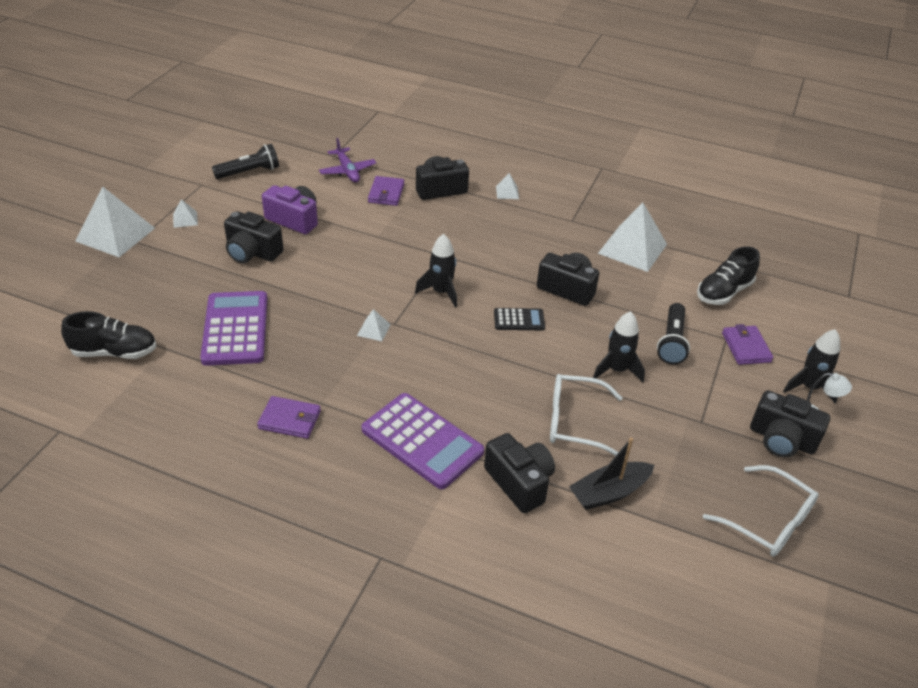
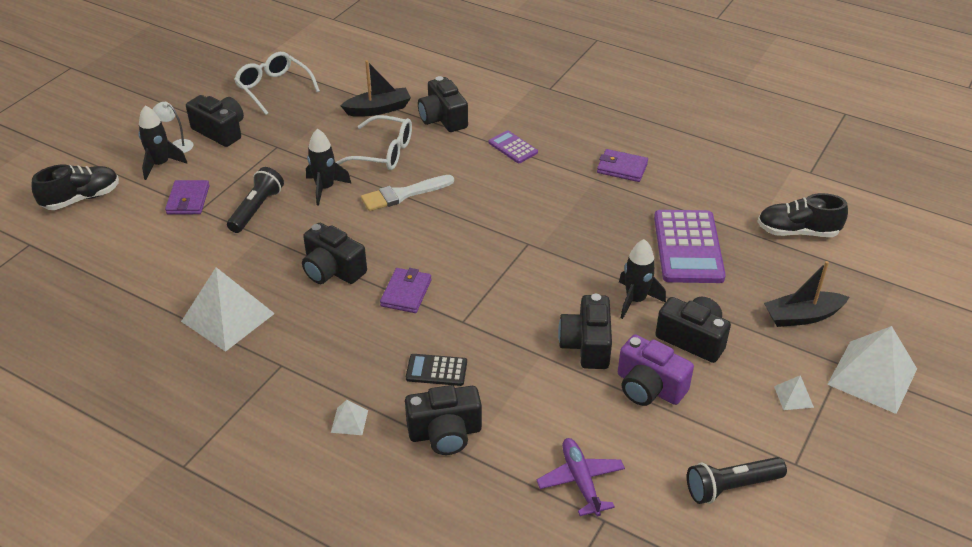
camera: 170 degrees left, 0 degrees up
(150, 274) = (802, 316): none -> black boat
(340, 244) = (586, 345): none -> black camera
(373, 330) = (549, 238): white pyramid -> none
(386, 193) = (524, 429): purple wallet -> purple wallet (406, 293)
(422, 441) = (513, 147): purple calculator -> purple calculator, size x0.51
(441, 292) = (473, 274): black rocket -> black rocket (635, 300)
(519, 320) = (399, 239): black calculator -> black calculator (436, 370)
(532, 368) = (403, 194): none -> white brush
(724, 292) = (162, 256): black shoe -> black shoe (81, 198)

